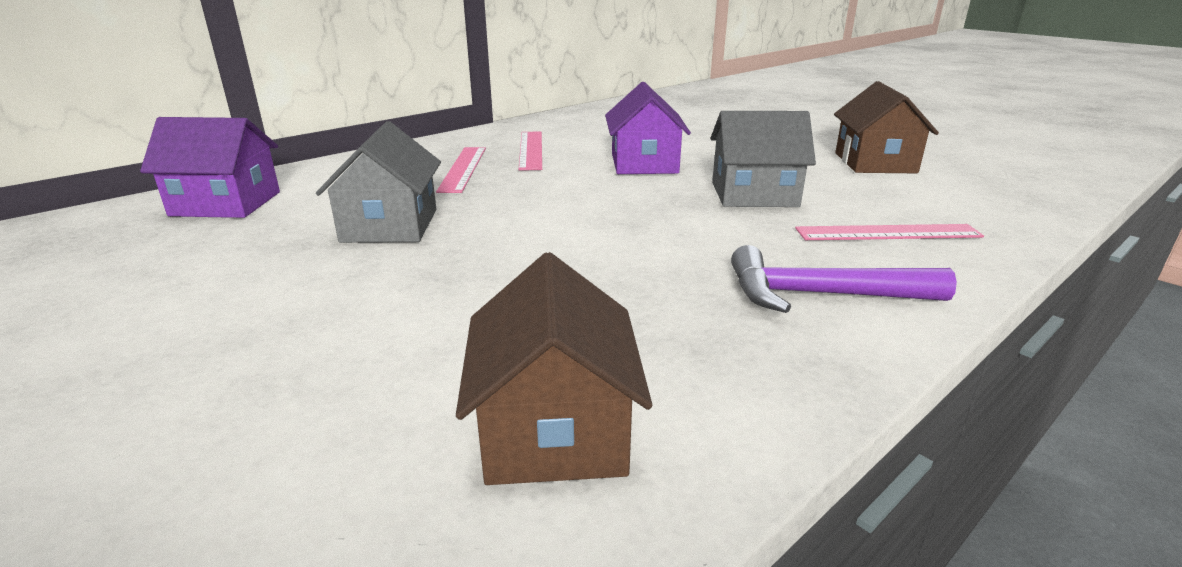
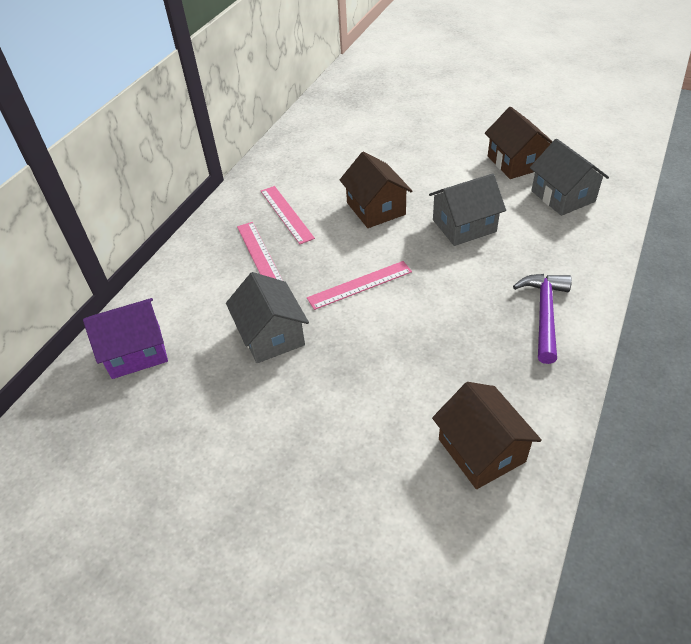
camera: 20 degrees left, 20 degrees up
(644, 163) = (376, 208): purple house -> brown house
(821, 295) = (544, 314): purple hammer -> purple hammer turned 120 degrees clockwise
(887, 233) = (553, 243): pink ruler -> pink ruler (360, 285)
(933, 197) = (563, 196): none -> grey house

